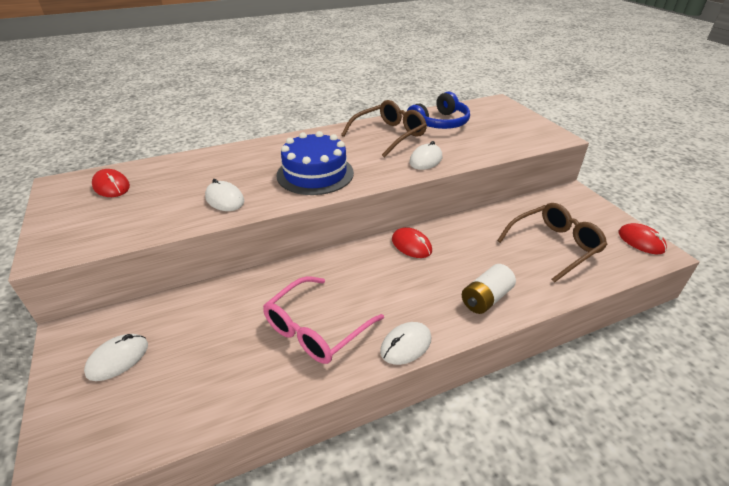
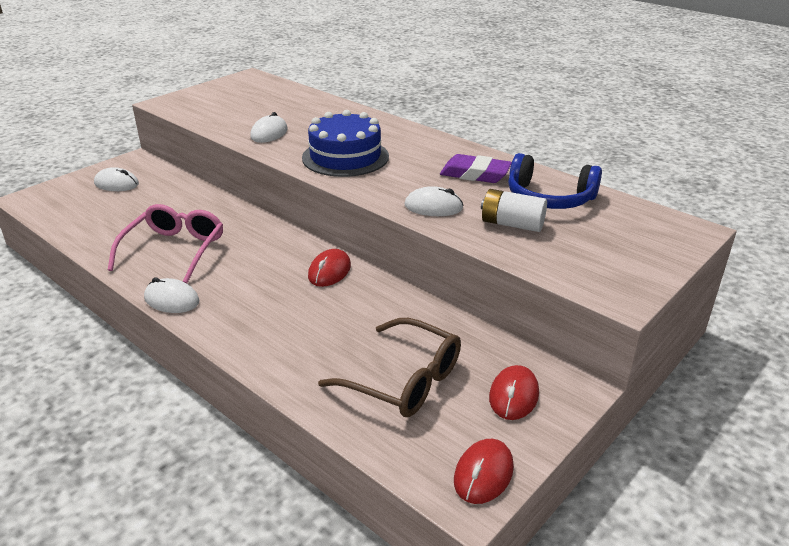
camera: 65 degrees right, 5 degrees down
(111, 186) = (258, 91): red mouse -> red mouse (514, 395)
(316, 329) = (174, 250): pink glasses -> pink glasses turned 90 degrees clockwise
(389, 135) = (475, 174): brown glasses -> purple eraser
(486, 298) = (262, 337): white battery -> white battery (512, 224)

